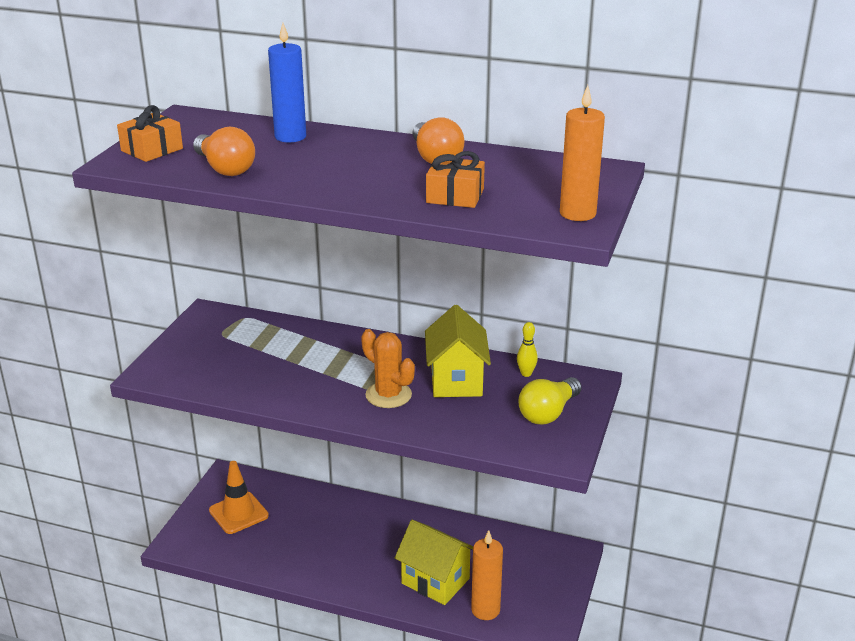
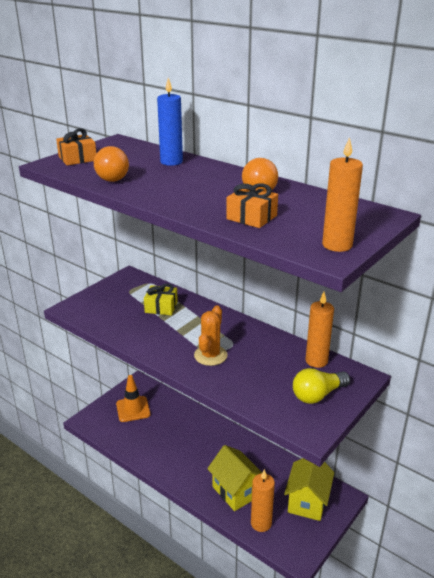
camera: 20 degrees right, 0 degrees up
(283, 347) = (161, 307): none -> yellow gift
(388, 395) = (210, 355): orange cactus -> orange cactus turned 45 degrees clockwise
(456, 381) = (263, 355): yellow house -> yellow house (307, 502)
(526, 374) = (316, 361): yellow bowling pin -> orange candle

